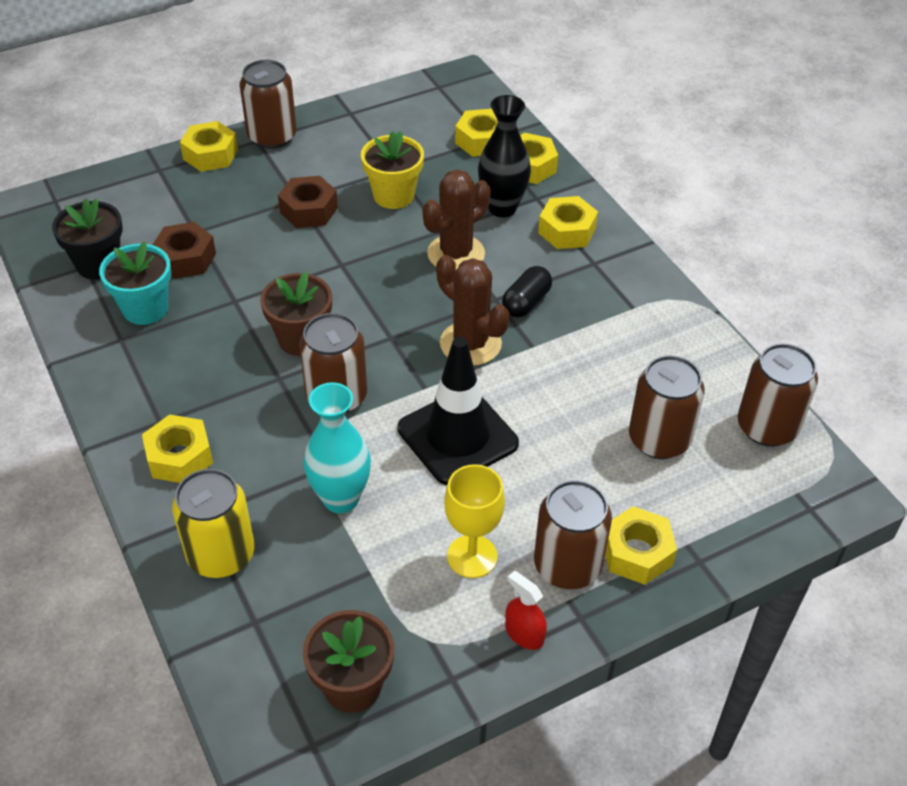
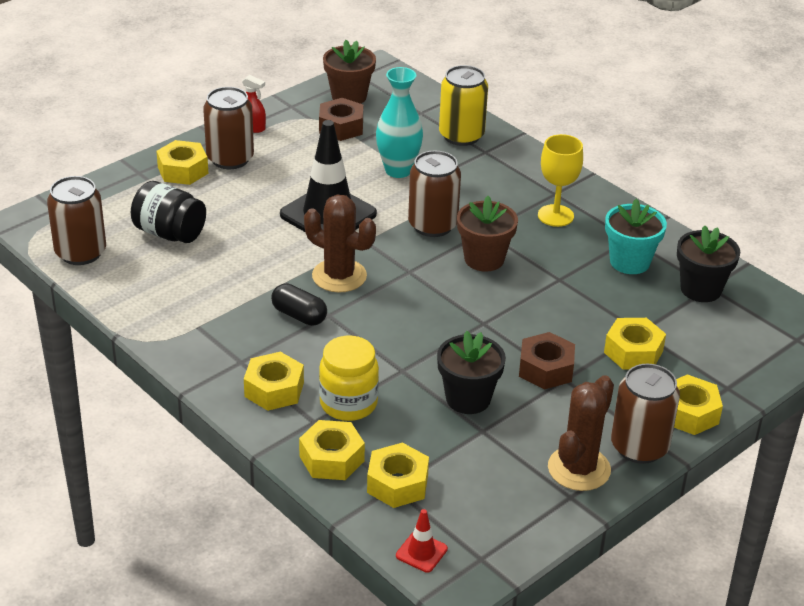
camera: 165 degrees right, 10 degrees down
(179, 457) = (525, 176): yellow nut -> yellow nut (633, 352)
(186, 258) = (629, 306): brown nut -> brown nut (341, 127)
(393, 195) = (468, 399): yellow flower pot -> black flower pot
(456, 254) = (379, 349): brown cactus -> brown cactus (579, 469)
(472, 556) = (296, 155): yellow goblet -> yellow goblet (555, 216)
(481, 96) = (421, 552): none -> red traffic cone
(502, 208) = (348, 404): black vase -> yellow jar
(526, 302) = (299, 315): black capsule -> black capsule turned 75 degrees counterclockwise
(659, 439) = (169, 233): brown can -> black jar

